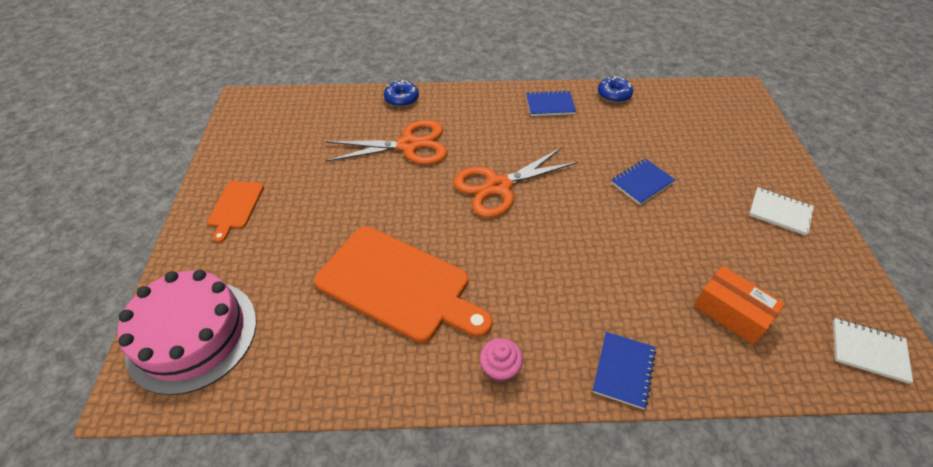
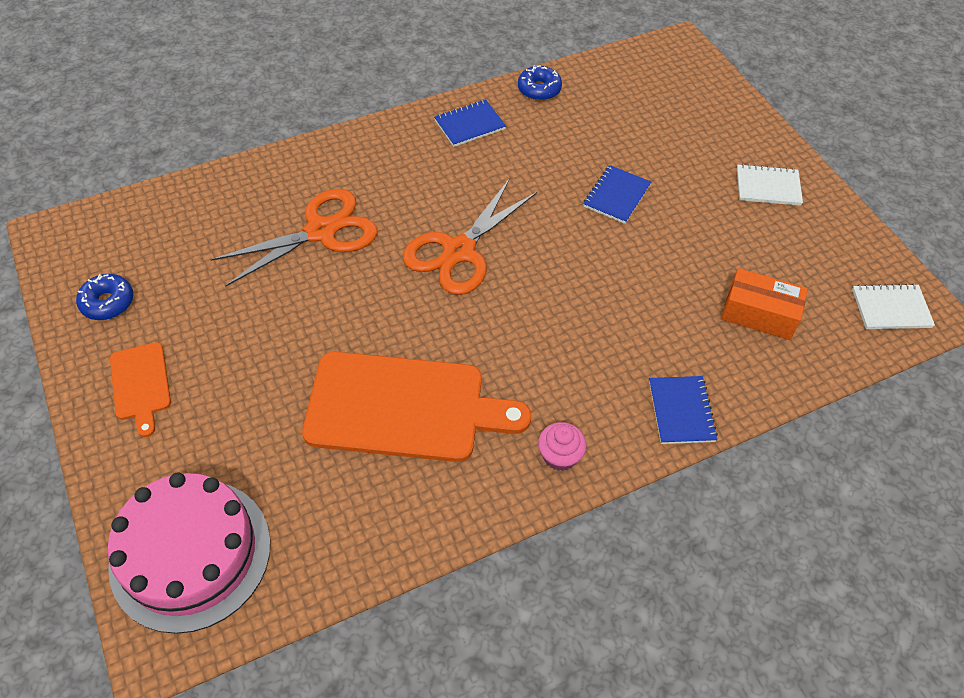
camera: 25 degrees left, 5 degrees up
(401, 99) = (276, 169): blue donut -> blue donut (108, 302)

